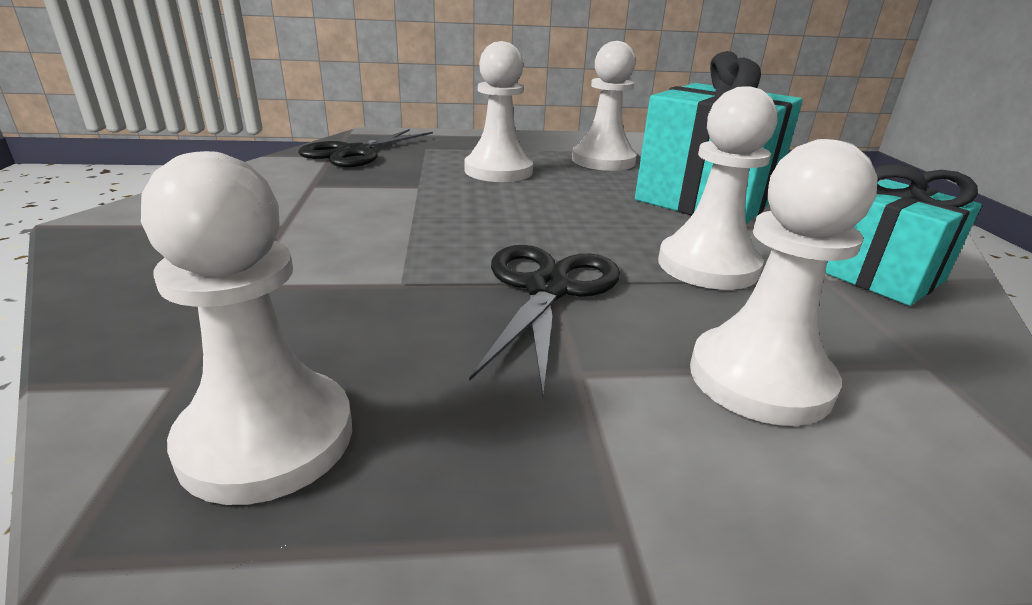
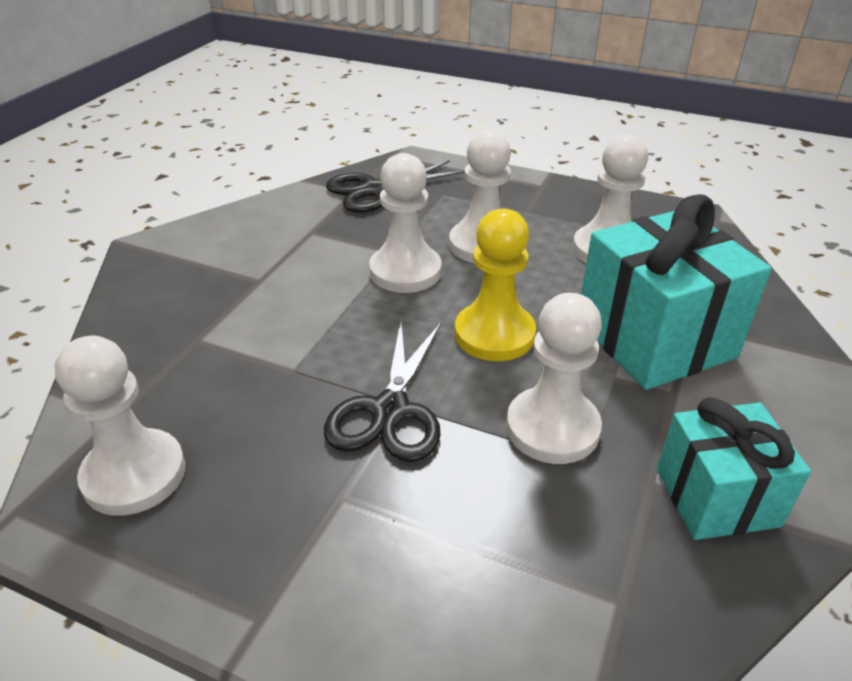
camera: 30 degrees right, 10 degrees up
(547, 289) = (390, 411): black scissors -> black scissors turned 150 degrees clockwise
(579, 219) = (494, 334): none -> yellow pawn
(759, 379) = (460, 554): white pawn -> white pawn (405, 271)

